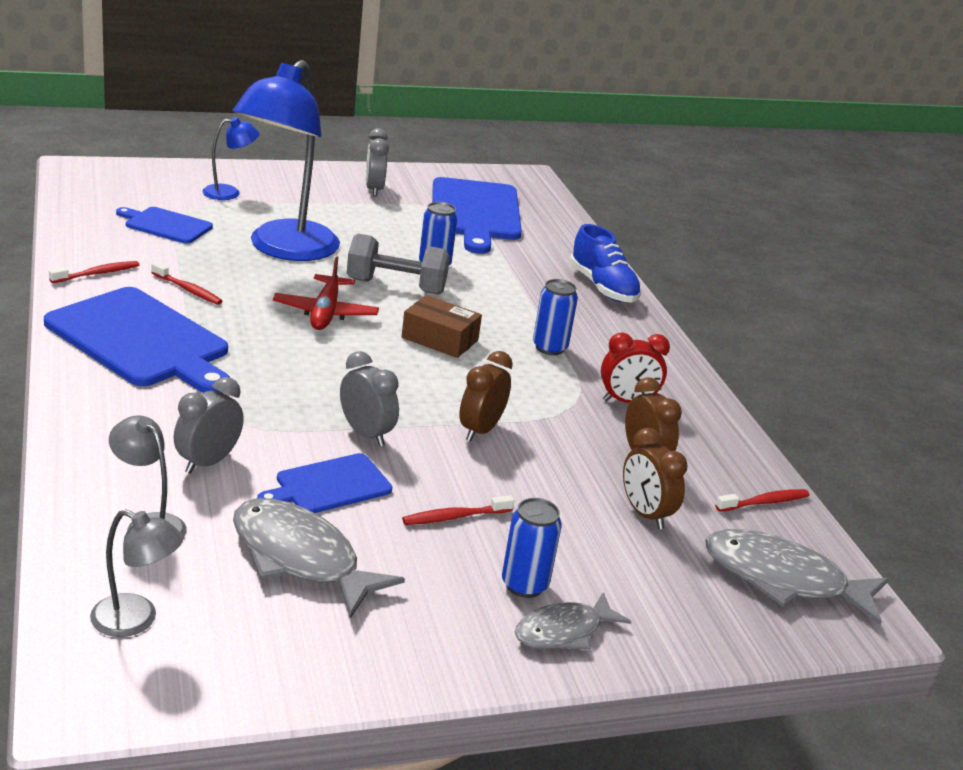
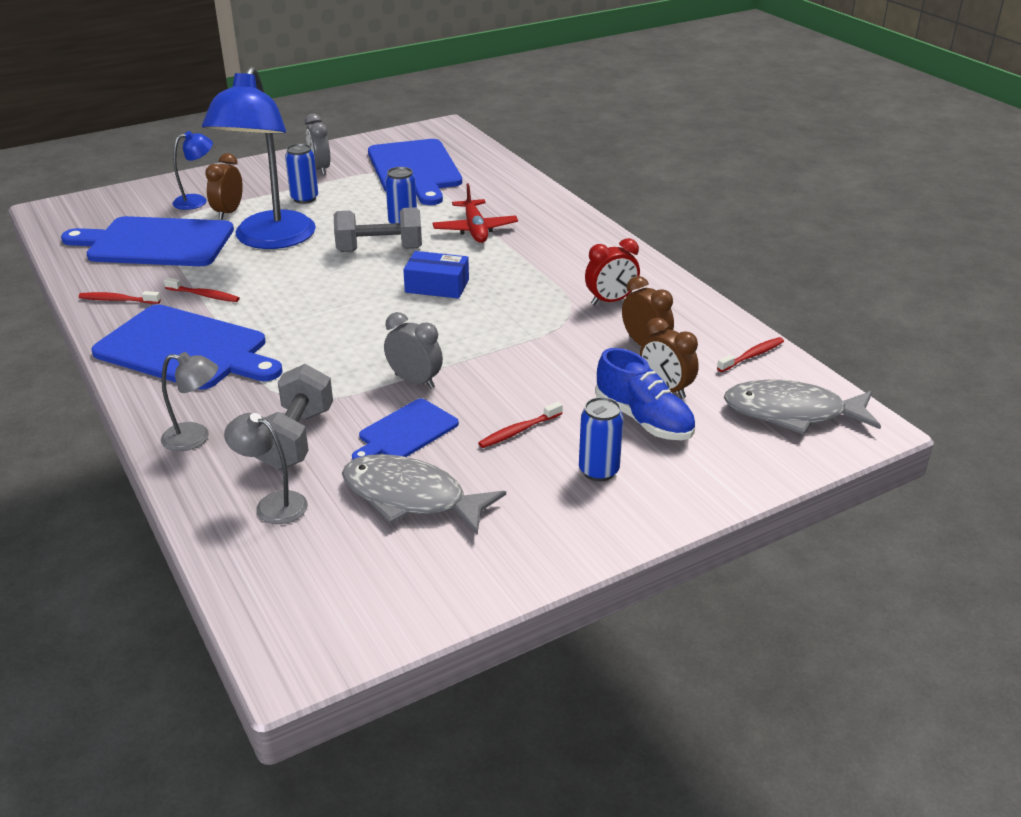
camera: 10 degrees left, 5 degrees up
(97, 273) = (117, 300): red toothbrush -> red toothbrush turned 120 degrees counterclockwise
(136, 620) = (302, 585): grey lamp -> grey lamp (195, 438)
(166, 225) = (156, 243): blue cutting board -> blue cutting board, size x1.88
(208, 462) = (296, 439): grey clock -> grey dumbbell
(325, 313) = (331, 287): red plane -> red plane (475, 229)
(440, 339) = (437, 286): brown box -> blue box
(480, 430) = (506, 354): brown clock -> brown clock (228, 212)
(549, 348) = (529, 271): blue can -> blue can (304, 199)
(563, 631) = (645, 499): grey fish -> none
(602, 287) = (548, 210): blue shoe -> blue shoe (643, 419)

